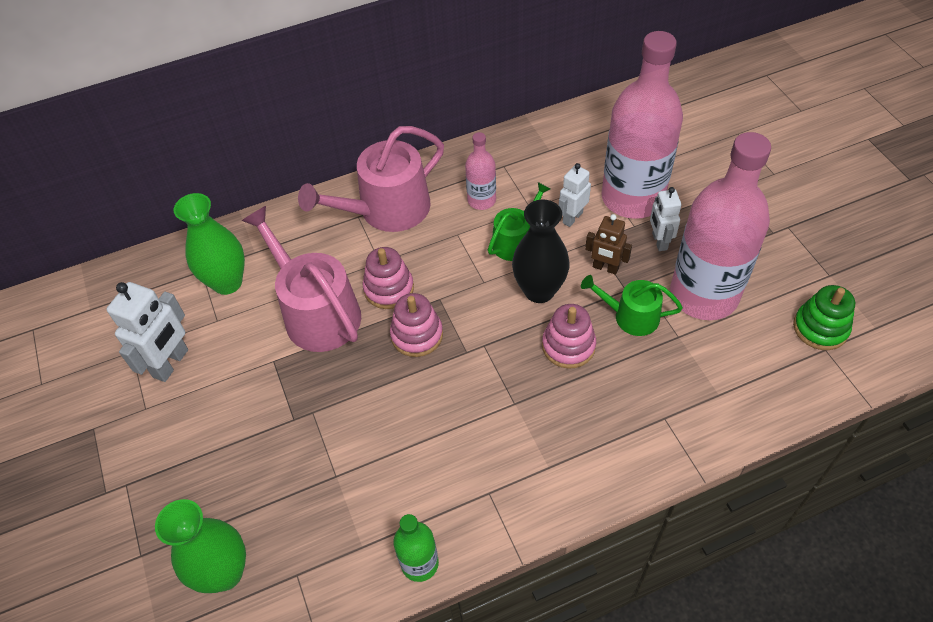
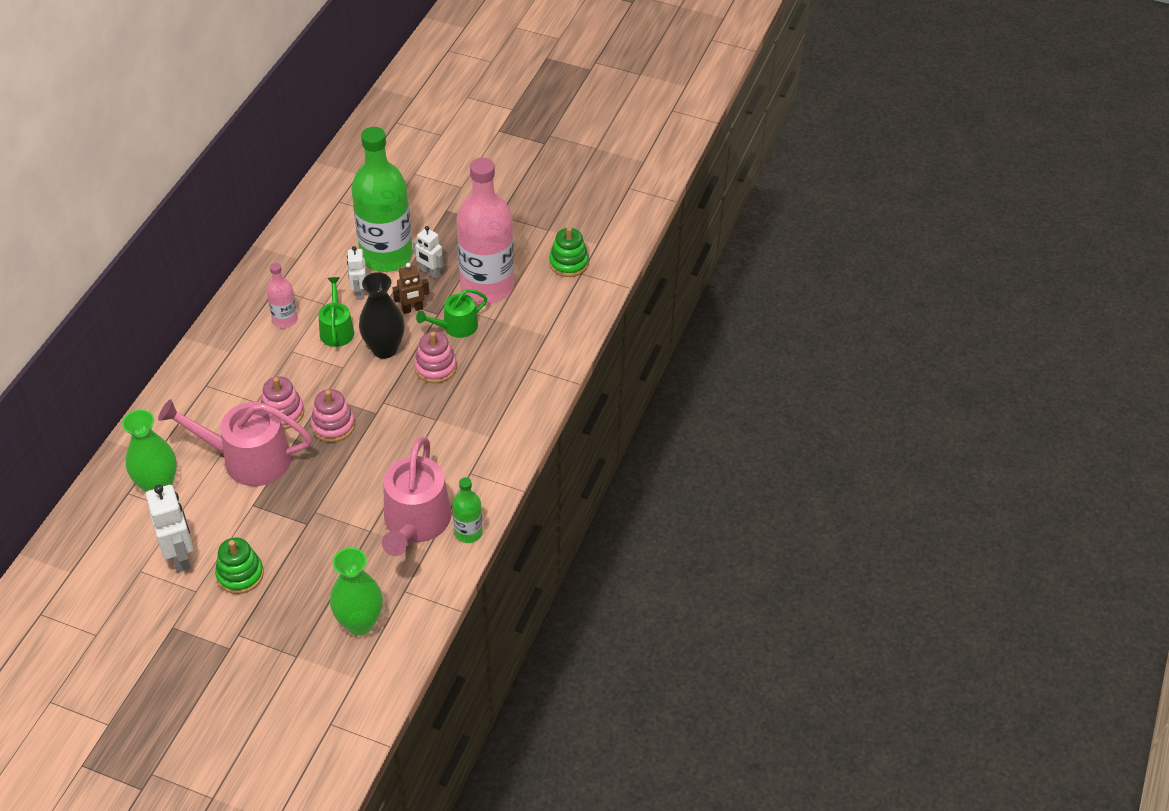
camera: 50 degrees left, 5 degrees down
(191, 423) = (240, 574): none -> green stacking toy
(387, 210) = (222, 368): pink watering can -> pink watering can (415, 523)
(632, 198) = (386, 256): pink bottle -> green bottle

